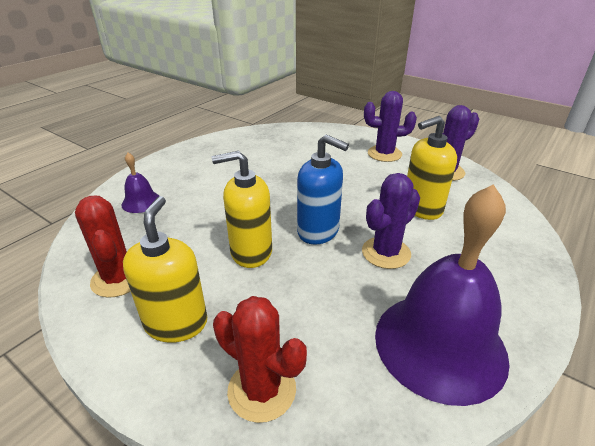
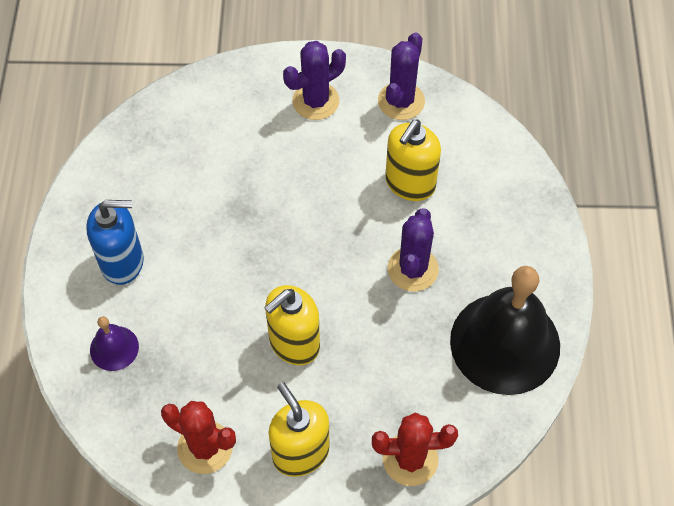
camera: 35 degrees left, 25 degrees up
(318, 231) = (335, 278): blue soap dispenser -> blue soap dispenser (122, 262)
(440, 344) = (505, 343): purple bell -> black bell

